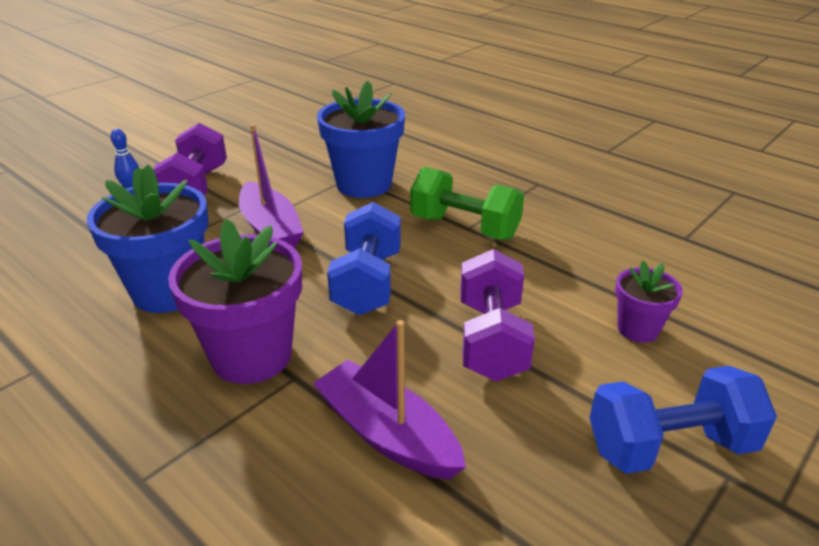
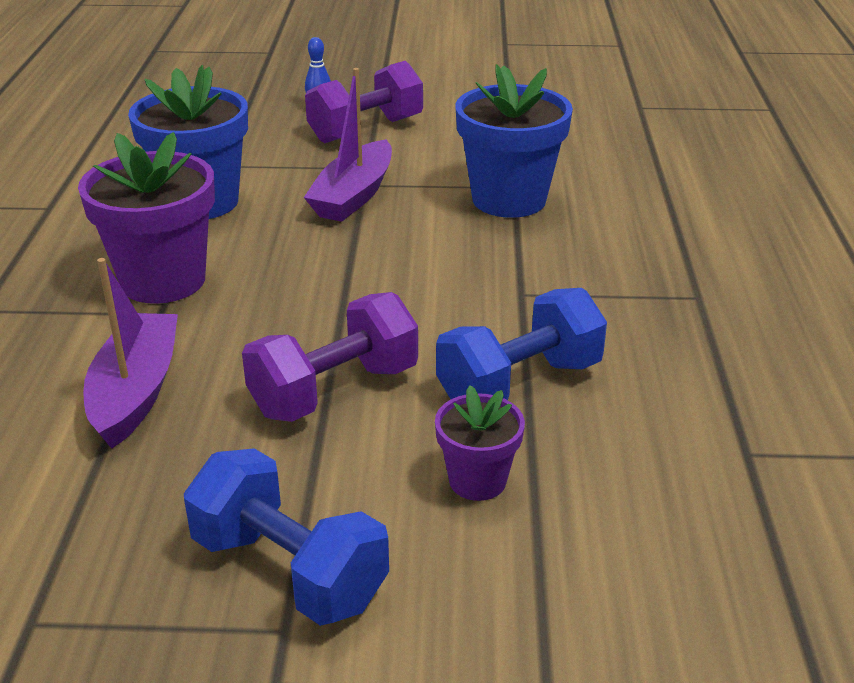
camera: 50 degrees right, 0 degrees up
(367, 283) = (337, 283): blue dumbbell -> blue dumbbell (519, 384)
(464, 227) = (517, 291): green dumbbell -> none

